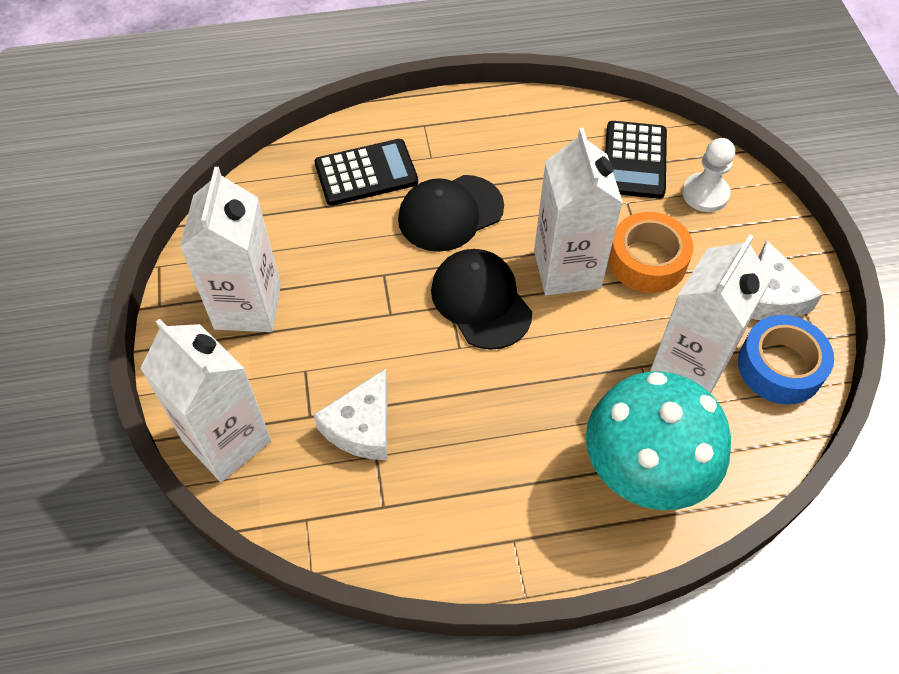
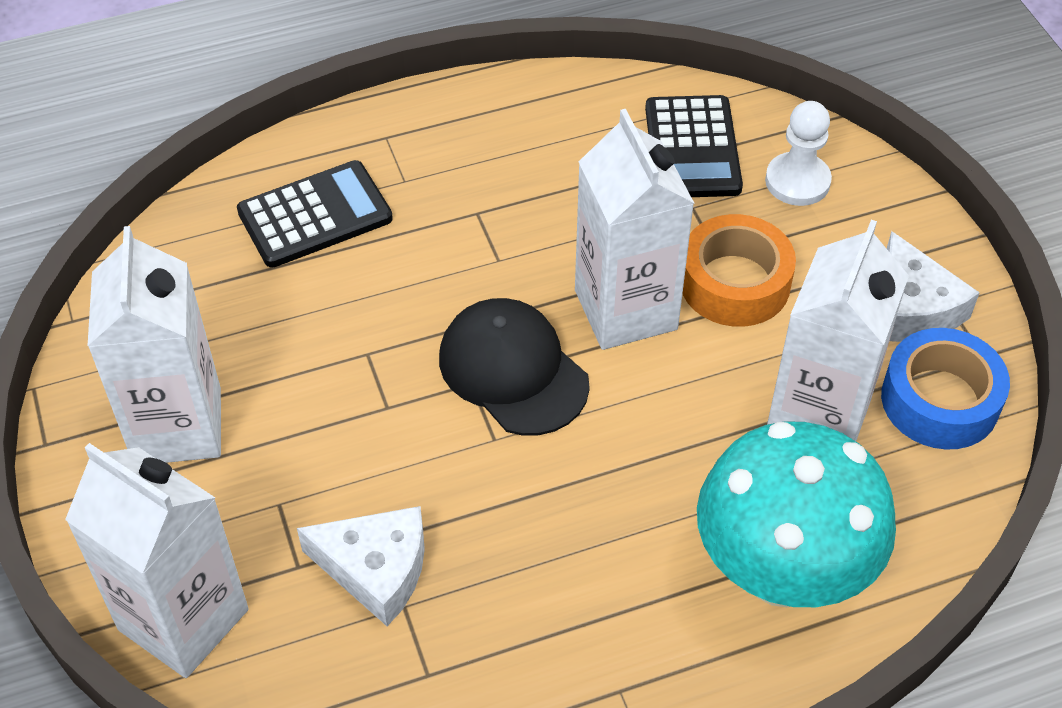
camera: 10 degrees left, 5 degrees down
(362, 427) = (376, 569): white cheese -> white cheese turned 90 degrees counterclockwise
(450, 213) = (447, 255): black cap -> none

